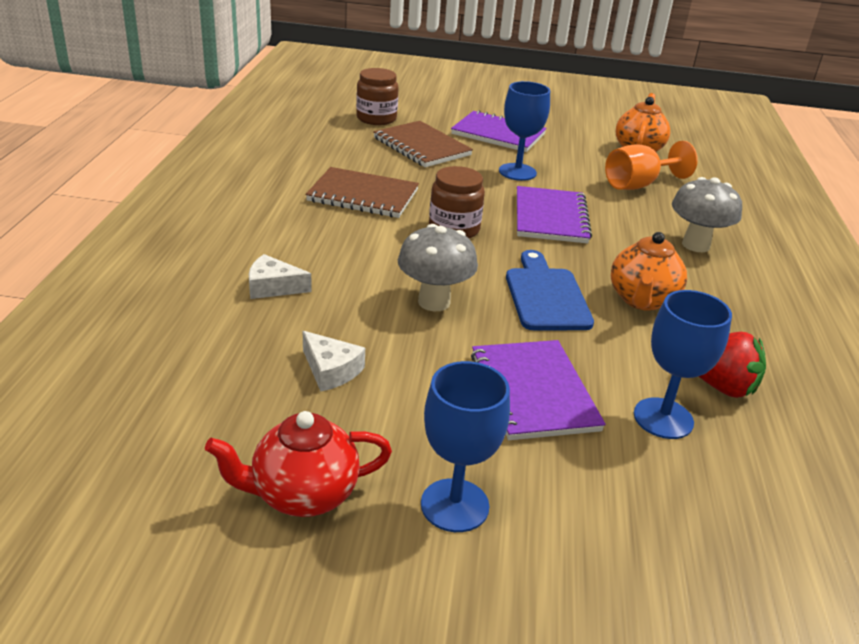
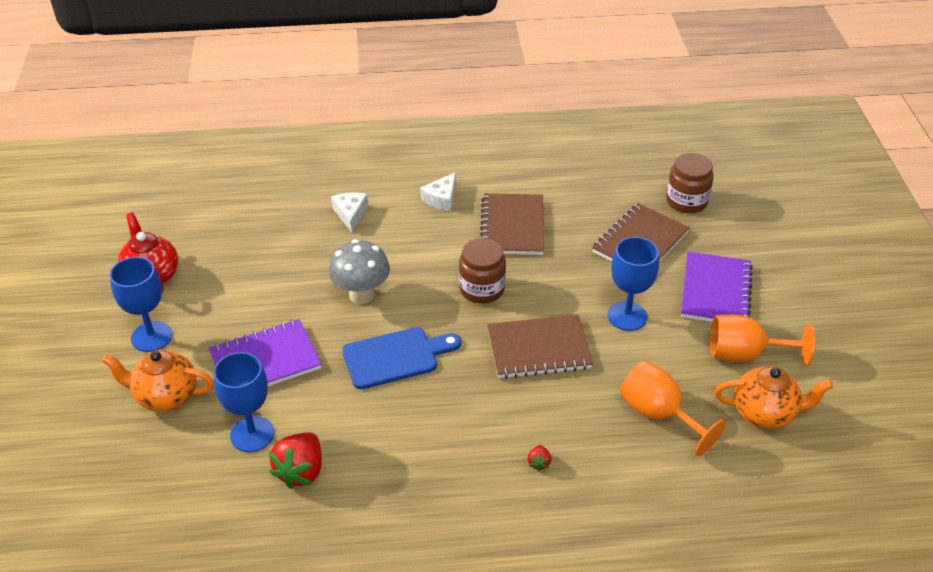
camera: 80 degrees right, 10 degrees up
(331, 370) = (264, 262): white cheese -> white cheese (441, 198)
(550, 217) = (538, 349): purple notebook -> brown notebook
(574, 141) = (745, 354): none -> orange goblet
(642, 300) = (413, 420): orange teapot -> orange teapot (166, 396)
(695, 245) = (539, 463): grey mushroom -> red strawberry

